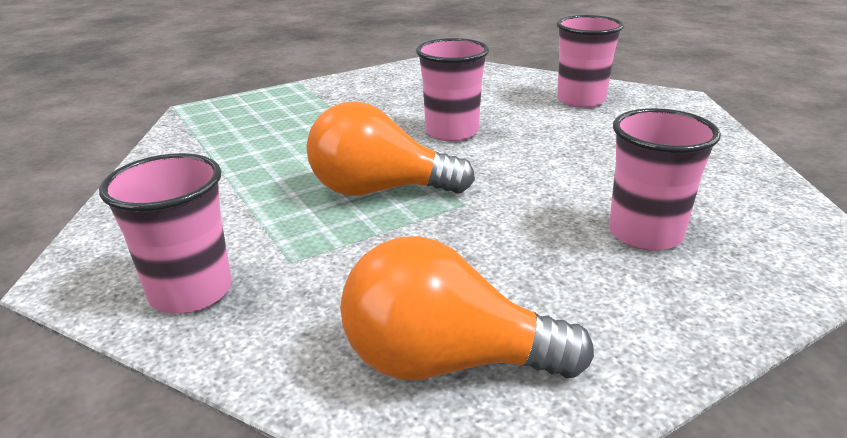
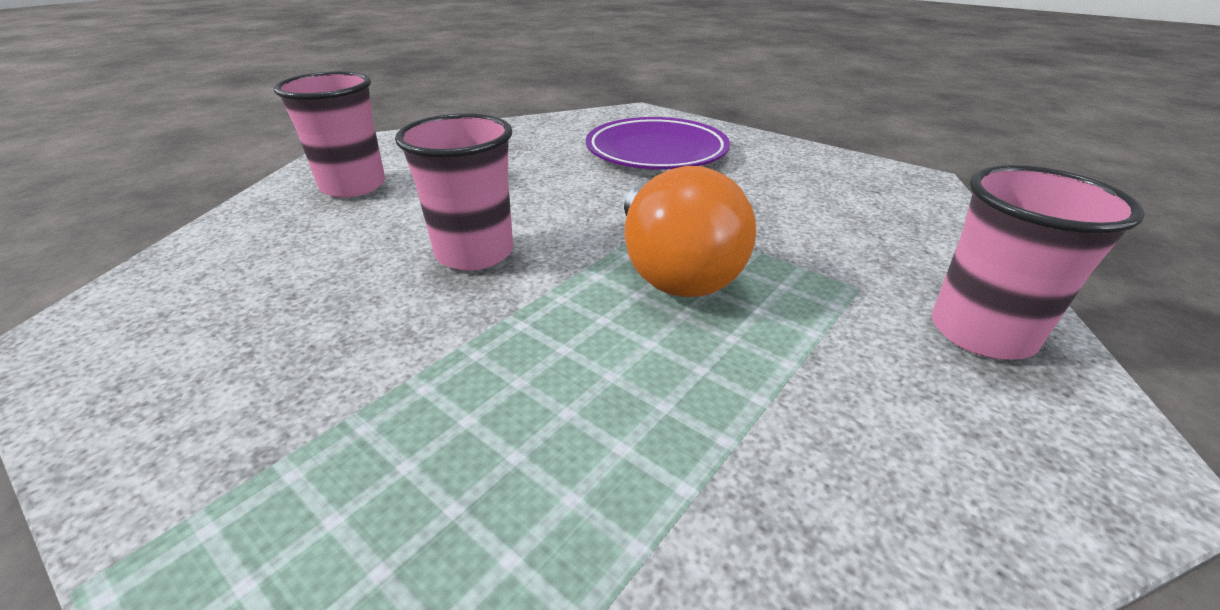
camera: 110 degrees left, 5 degrees up
(446, 362) = (874, 195): orange light bulb -> none
(645, 233) = (656, 152): pink cup -> purple plate

